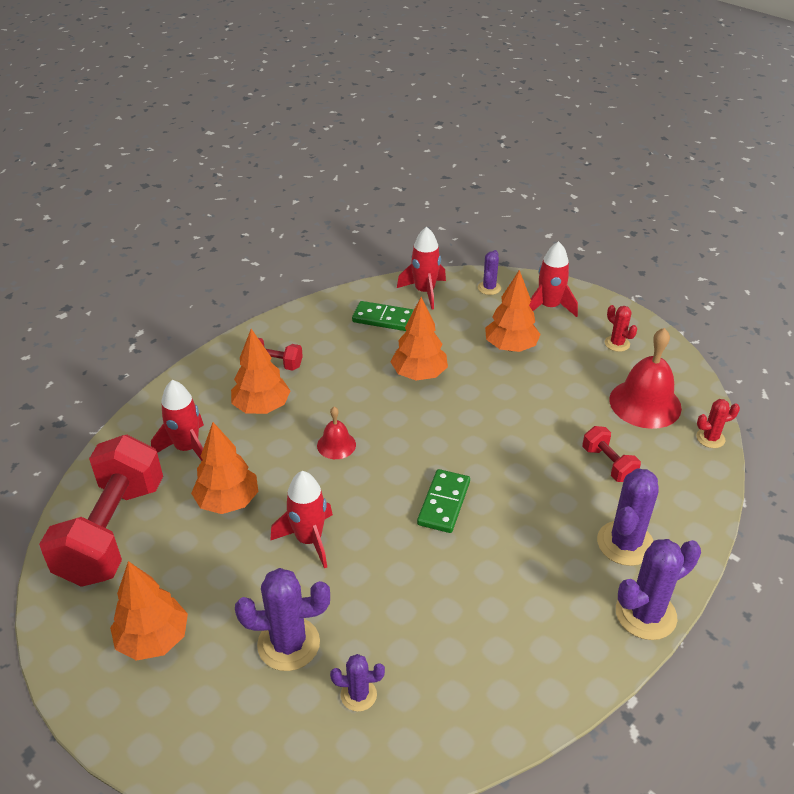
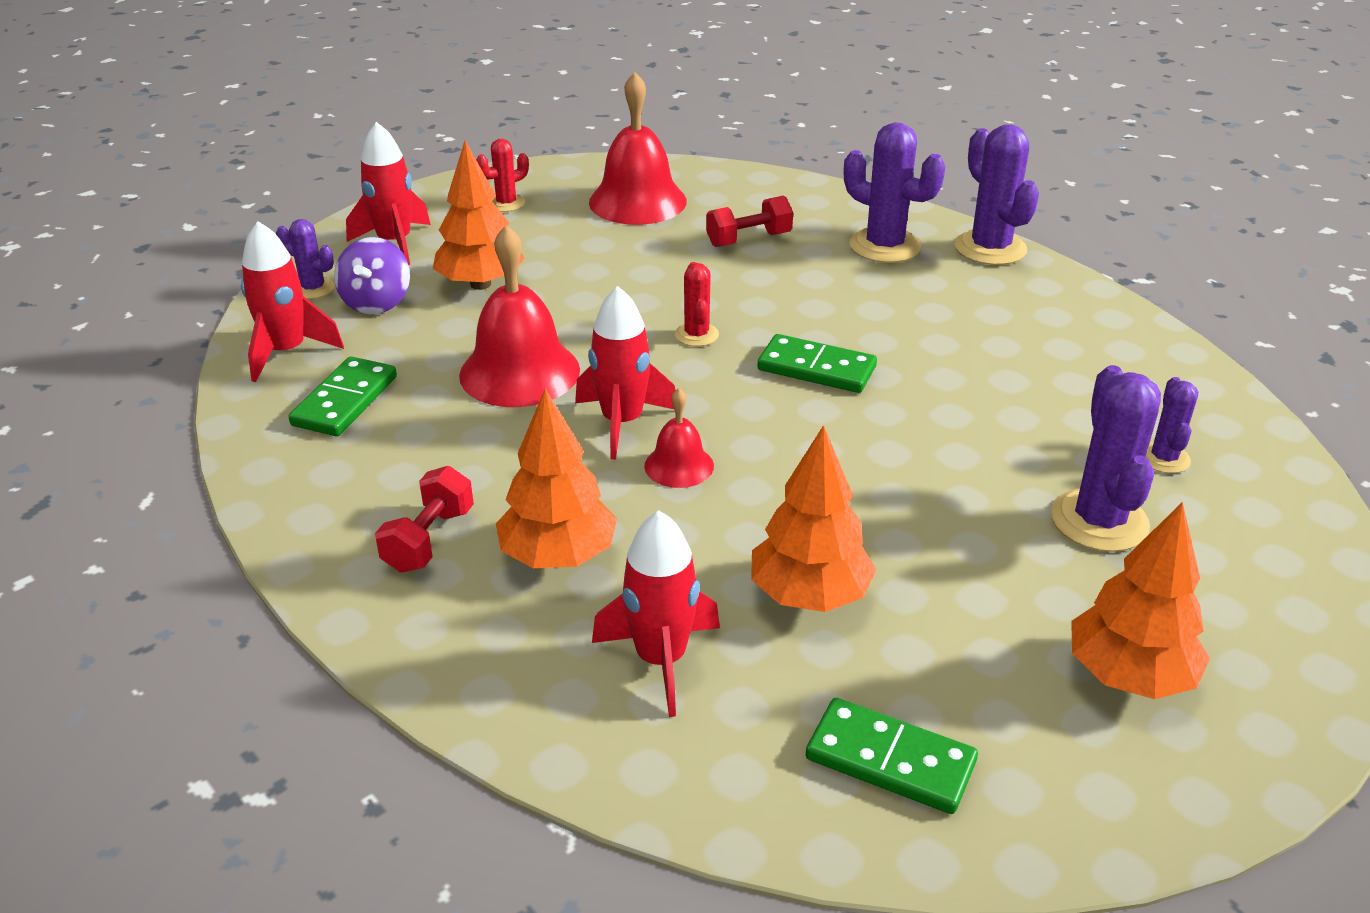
camera: 85 degrees left, 5 degrees down
(112, 531) = (890, 760): red dumbbell -> green domino
(309, 540) = (895, 499): red rocket -> red rocket (622, 422)
(419, 374) = (519, 372): orange tree -> red bell
(480, 312) = (377, 302): none -> purple spinning top
(710, 438) = (710, 172): red cactus -> red cactus (696, 335)

